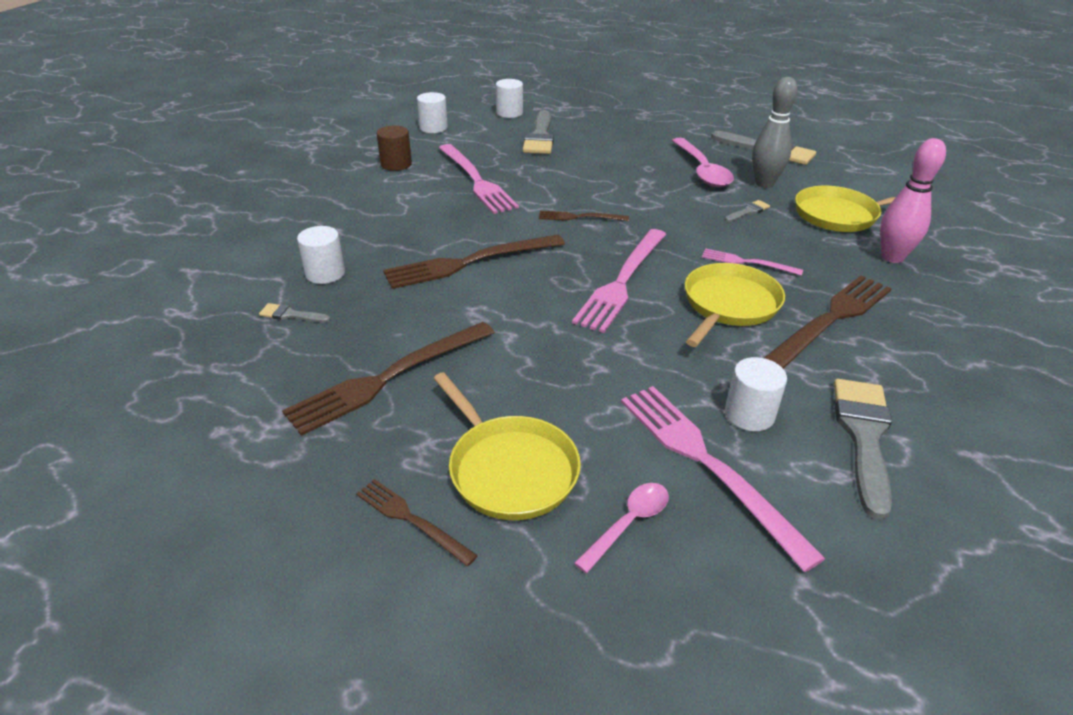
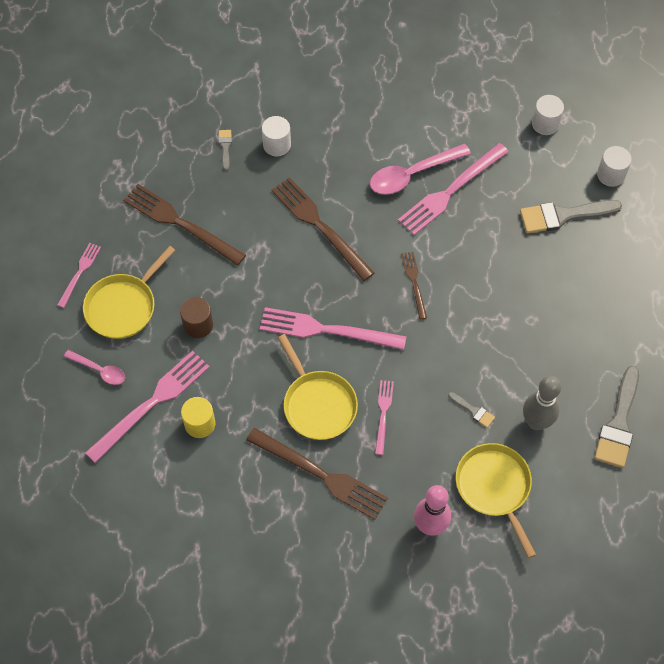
camera: 75 degrees right, 25 degrees up
(396, 164) = (457, 123): brown cylinder -> brown cylinder (198, 325)
(411, 519) = (80, 273): brown fork -> pink fork
(702, 170) = (544, 366): pink spoon -> pink spoon (412, 174)
(729, 305) = (318, 404): yellow pan -> yellow pan turned 45 degrees clockwise
(749, 414) = (200, 424): white cylinder -> yellow cylinder
(864, 436) = (196, 489): grey brush -> none

